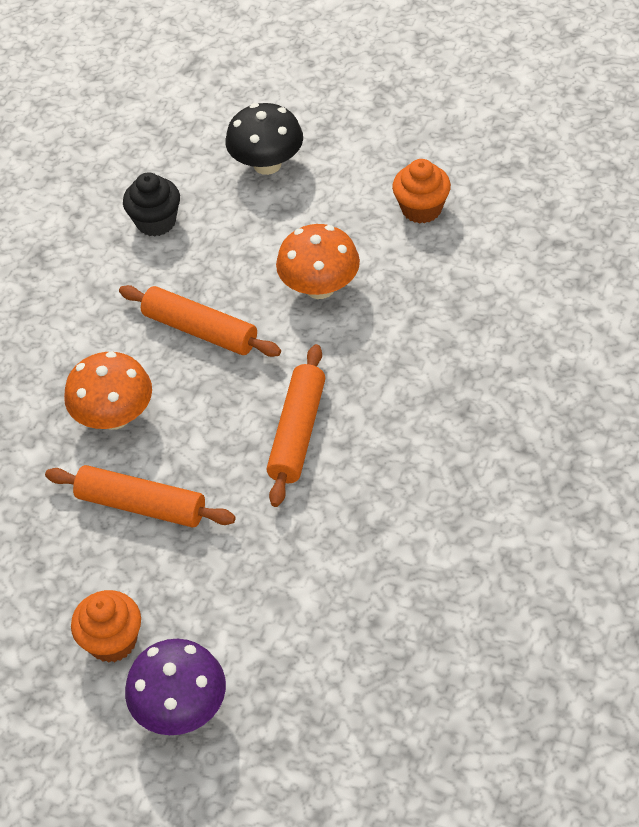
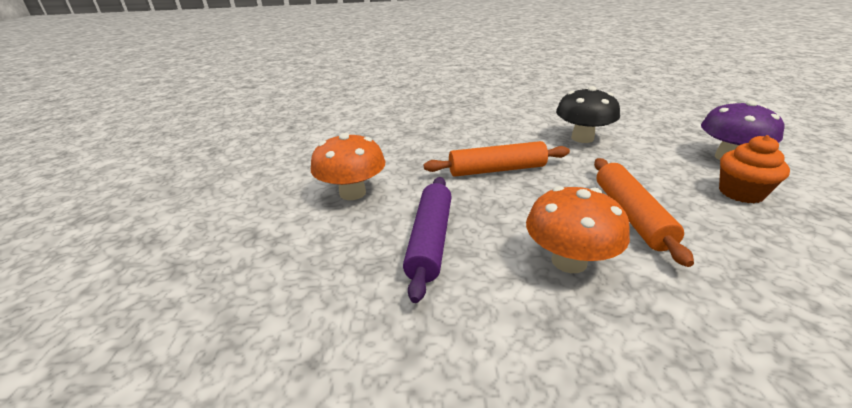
camera: 115 degrees left, 20 degrees down
(156, 222) = (273, 331): black cupcake -> none
(200, 330) = (430, 240): orange rolling pin -> purple rolling pin
(267, 164) = (177, 264): black mushroom -> black mushroom (582, 138)
(421, 209) = (257, 171): orange cupcake -> none

